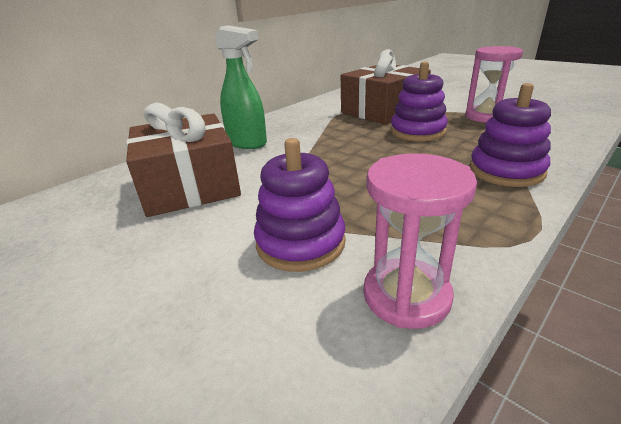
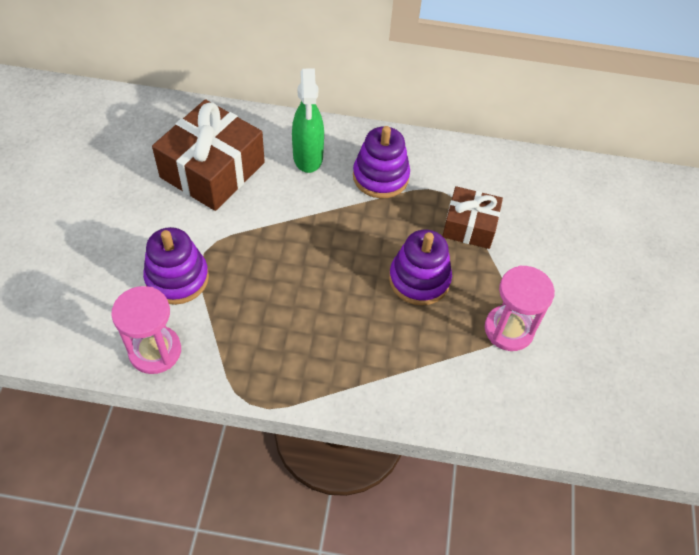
camera: 50 degrees right, 25 degrees up
(383, 111) = (469, 226): brown gift -> brown gift, size x0.60
(506, 171) = (358, 372): purple stacking toy -> purple stacking toy (380, 177)

